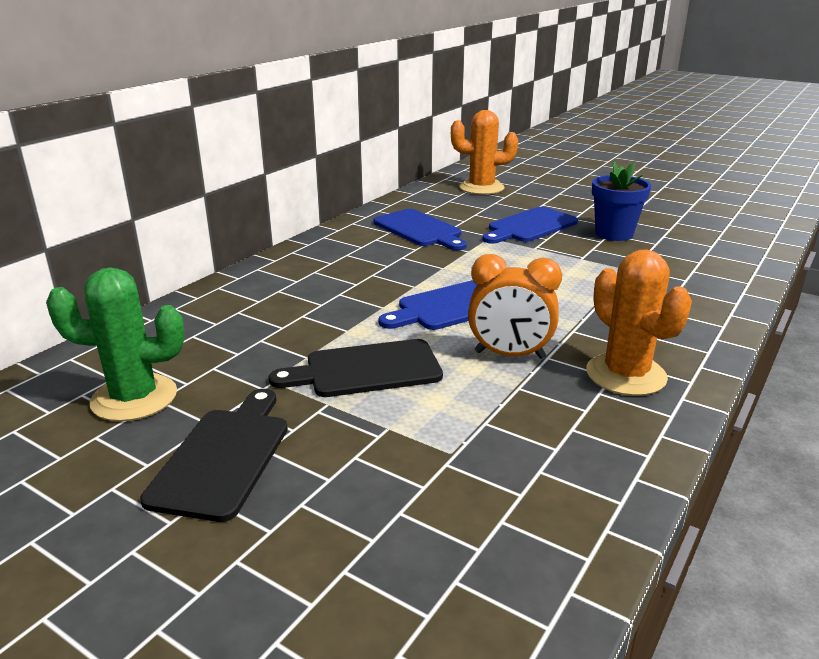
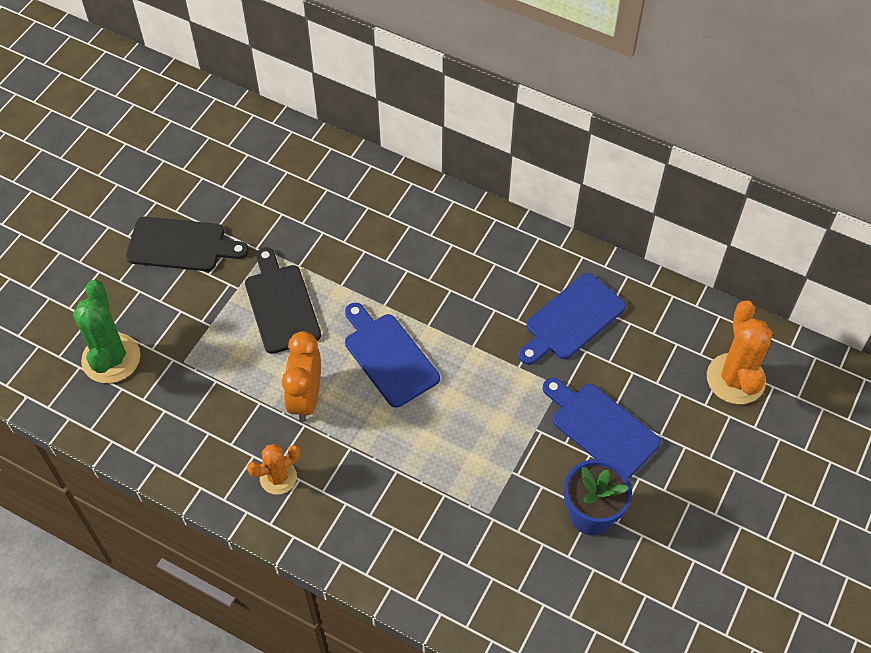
camera: 85 degrees right, 30 degrees up
(134, 398) = (243, 182): green cactus -> green cactus (111, 358)
(626, 375) = (278, 477): orange cactus -> orange cactus, size x0.60

